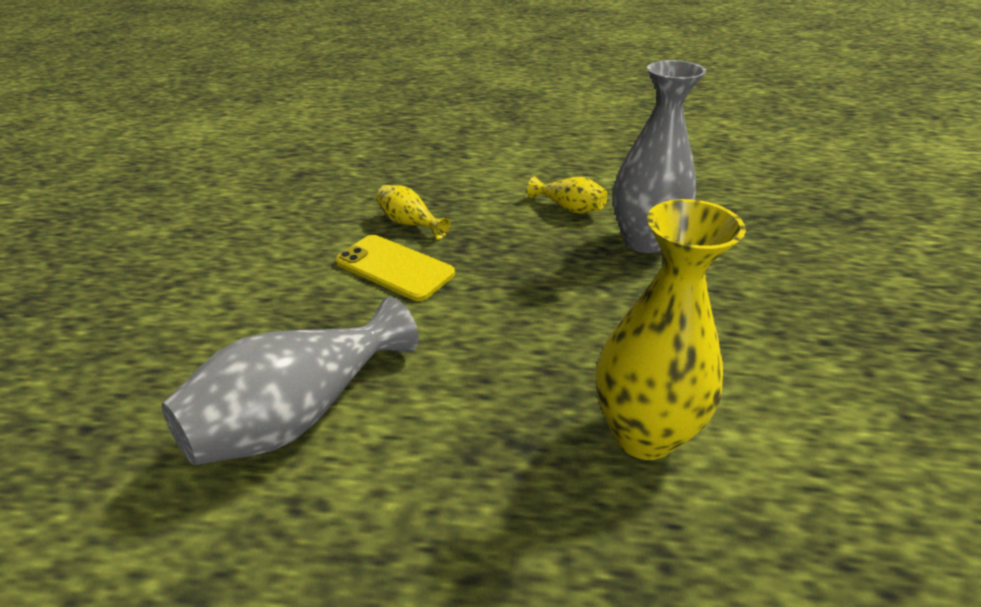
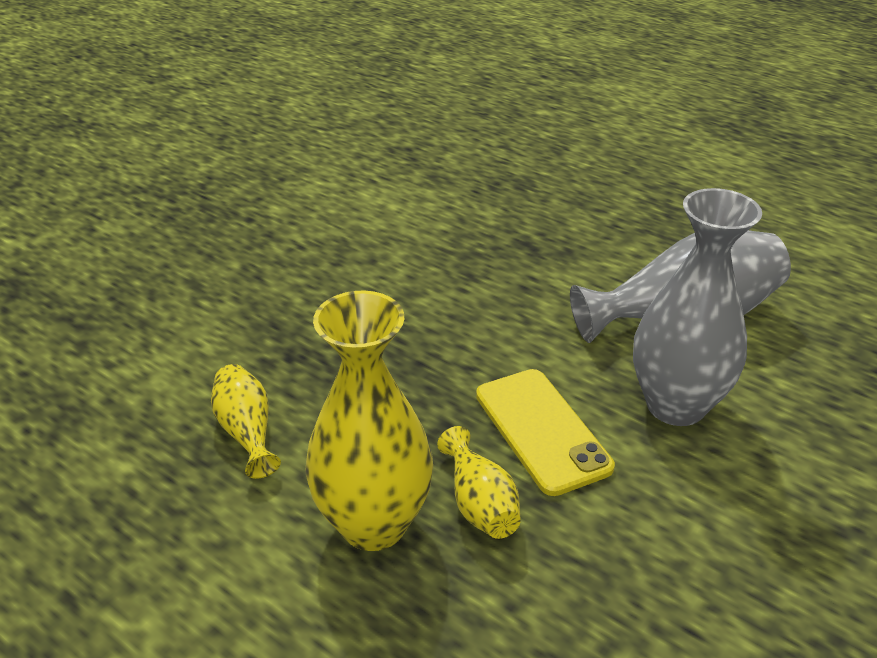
camera: 150 degrees left, 0 degrees up
(643, 434) = (445, 223): yellow vase -> yellow vase (373, 523)
(644, 241) = (236, 346): grey vase -> grey vase (675, 405)

